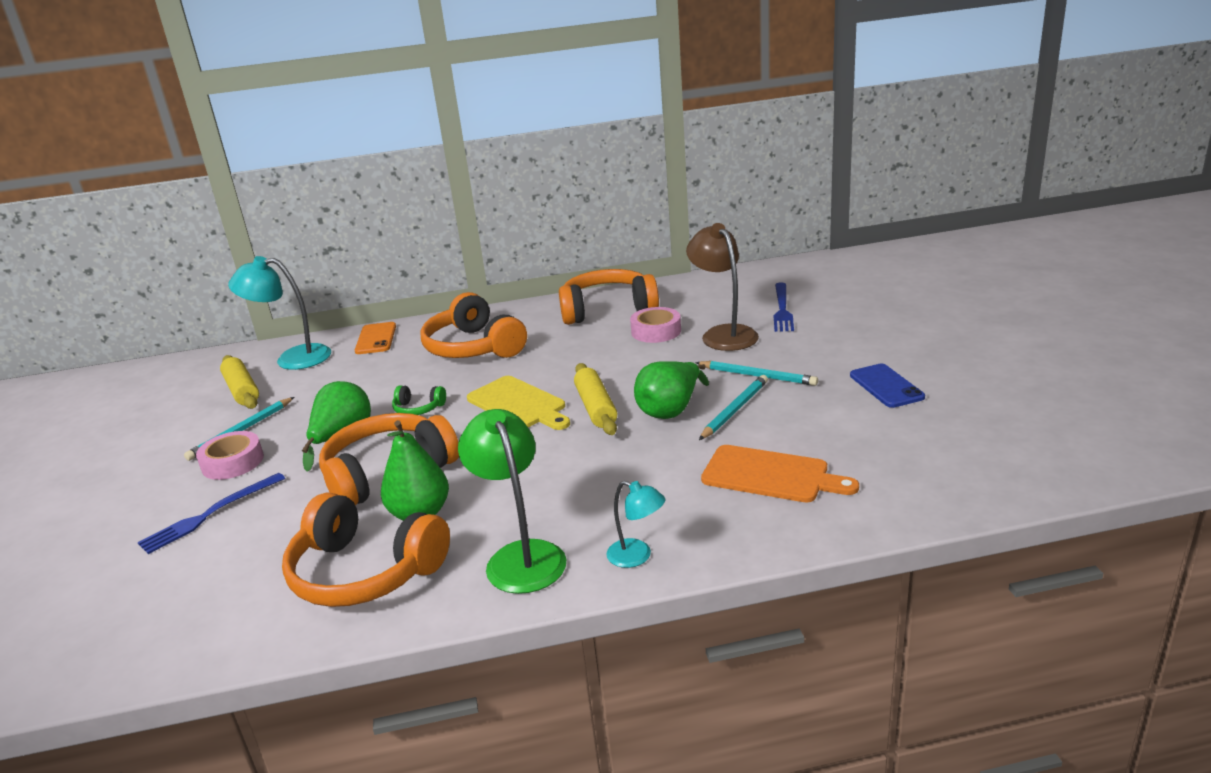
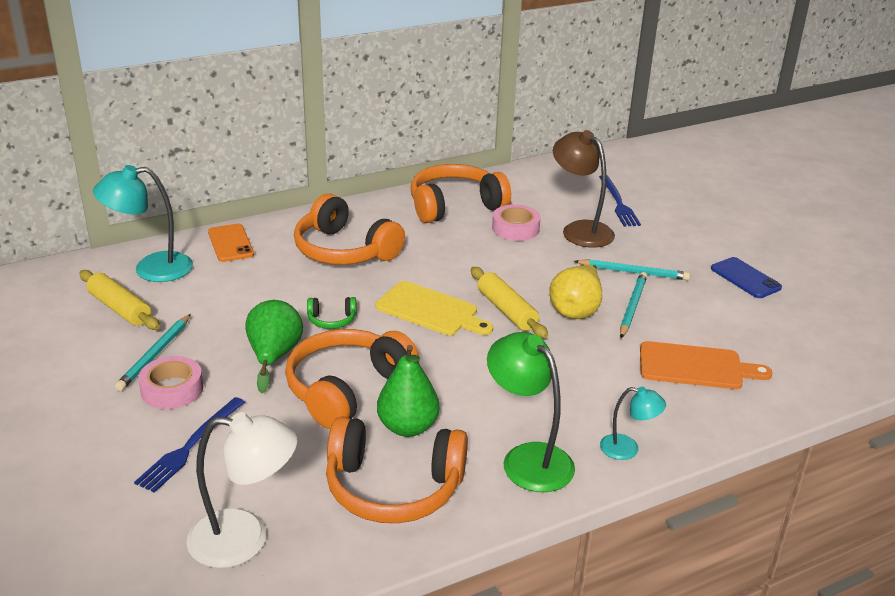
camera: 20 degrees left, 5 degrees up
(192, 607) = (245, 539): none -> white lamp
(670, 410) = (576, 309): green pear -> yellow pear

